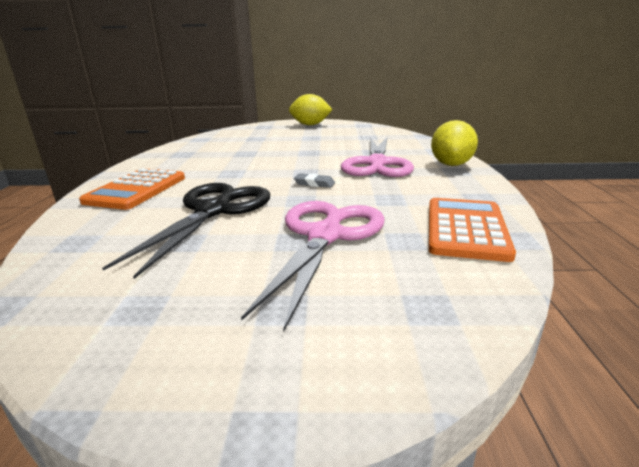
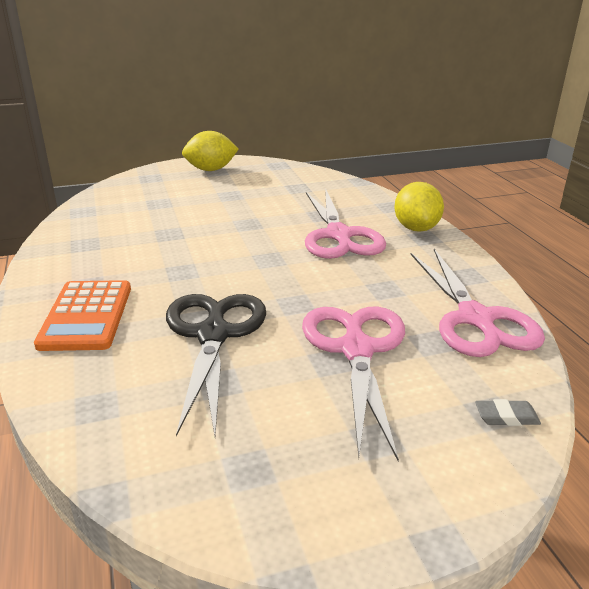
camera: 20 degrees left, 5 degrees up
(314, 183) = (292, 276): grey eraser -> grey eraser (506, 416)
(466, 229) = (476, 319): orange calculator -> pink scissors

